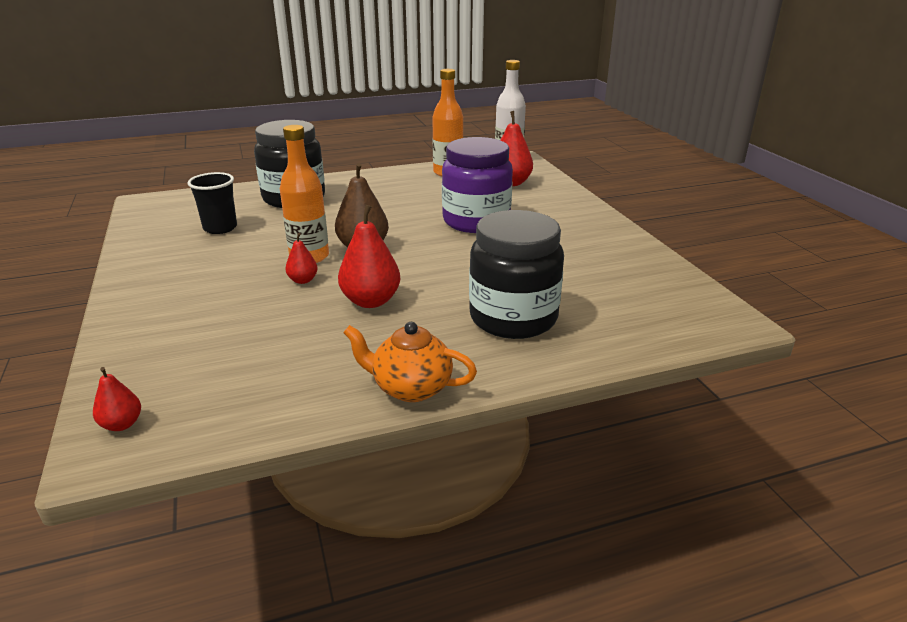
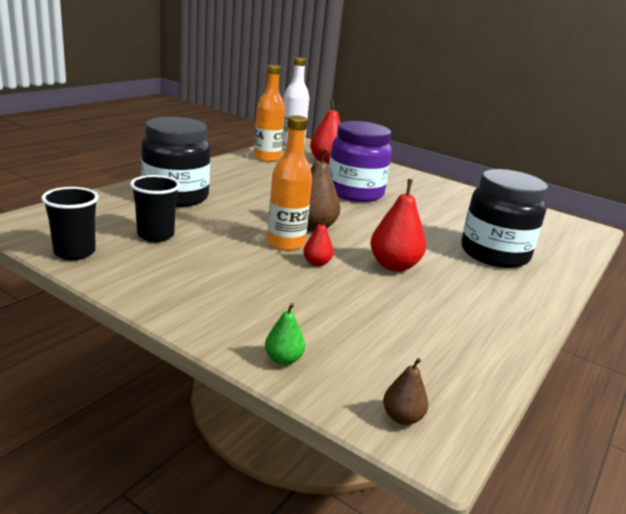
camera: 40 degrees left, 5 degrees down
(122, 424) = (402, 417): red pear -> brown pear
(128, 349) = (283, 359): none -> green pear
(144, 230) = (74, 252): none -> black cup
(411, 388) = (524, 316): orange teapot -> none

